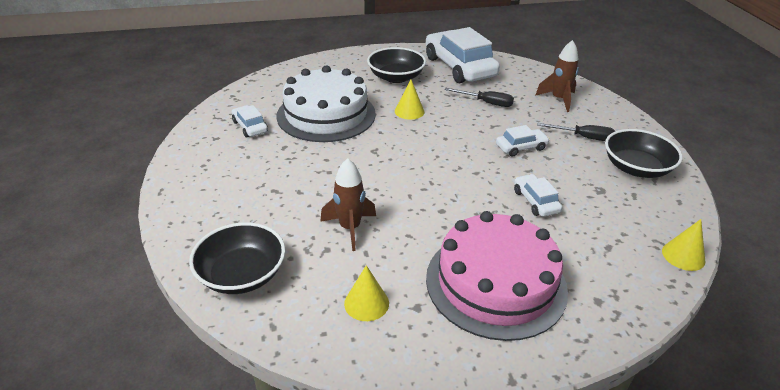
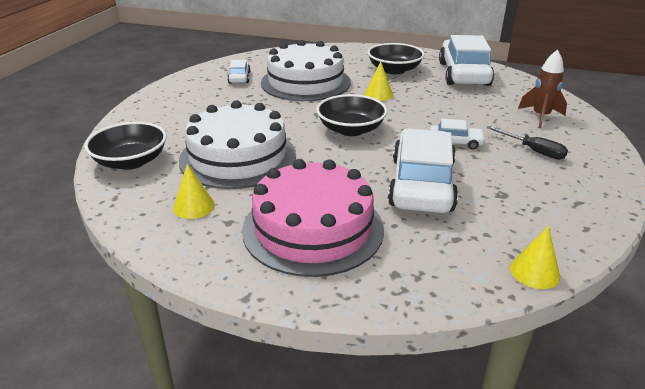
camera: 30 degrees right, 5 degrees down
(350, 228) = (238, 157): brown rocket -> white cake
(486, 103) = (459, 104): black screwdriver -> none
(535, 201) = (421, 184): white car -> white car, size x2.14
(636, 168) = (566, 188): black bowl -> black bowl (351, 129)

